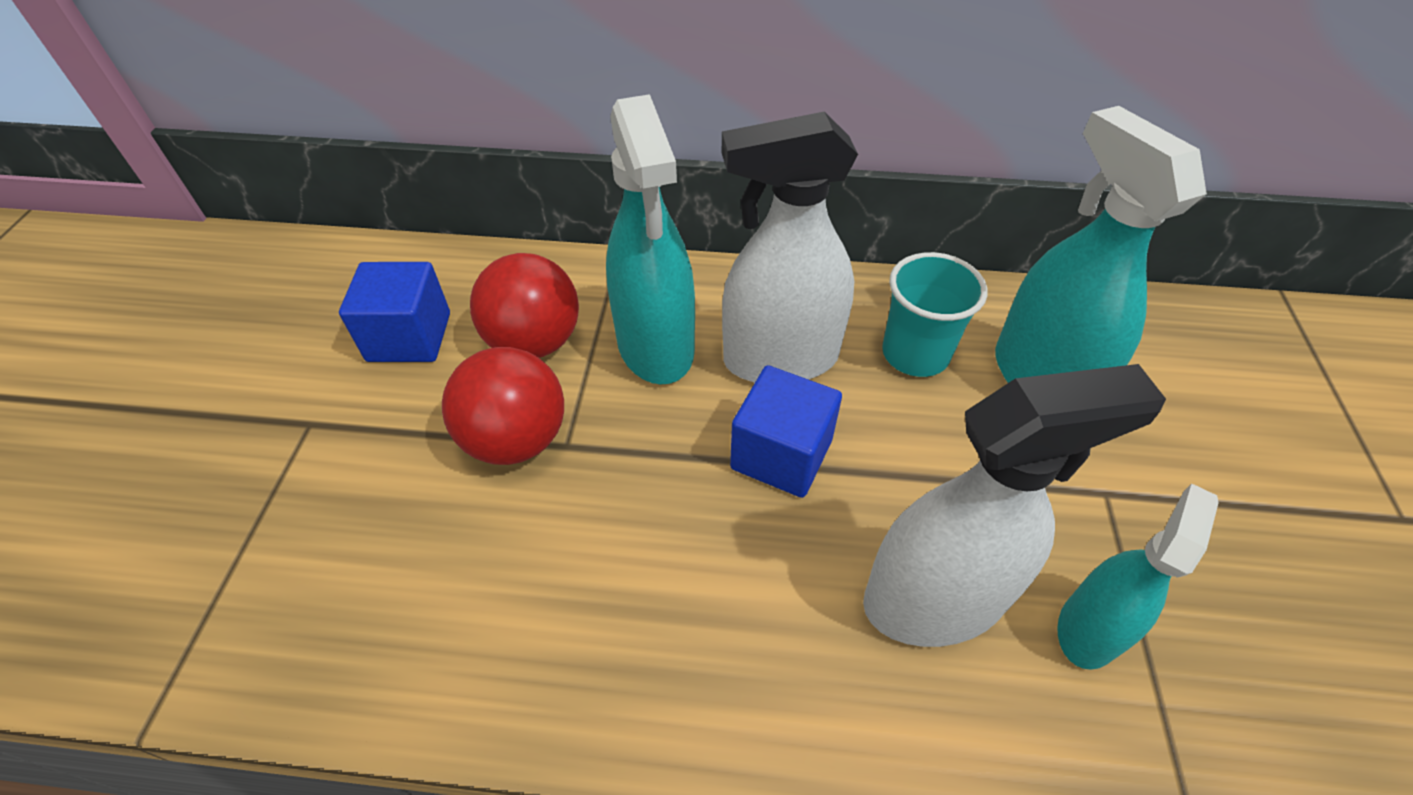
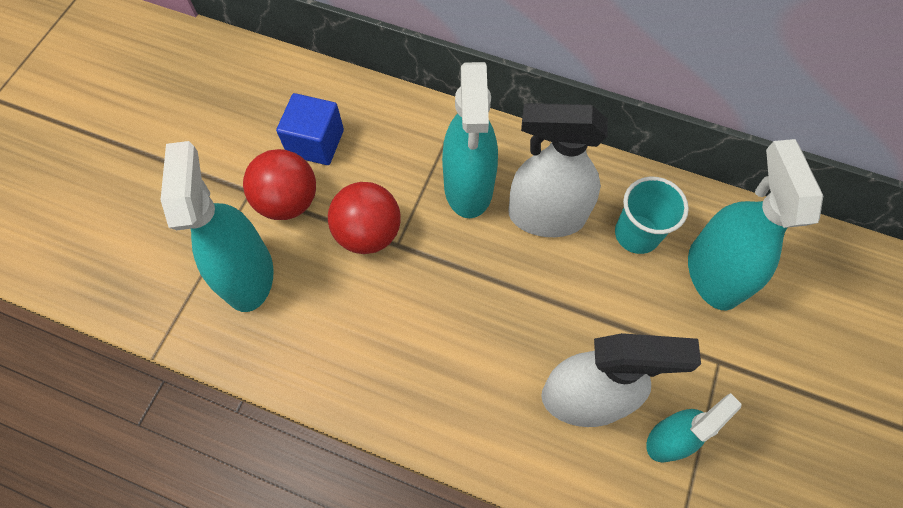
camera: 15 degrees right, 15 degrees up
(318, 547) = (248, 275): none -> turquoise spray bottle
(534, 342) = (392, 165): red ball -> red ball (288, 201)
(781, 454) = (525, 284): blue cube -> none

